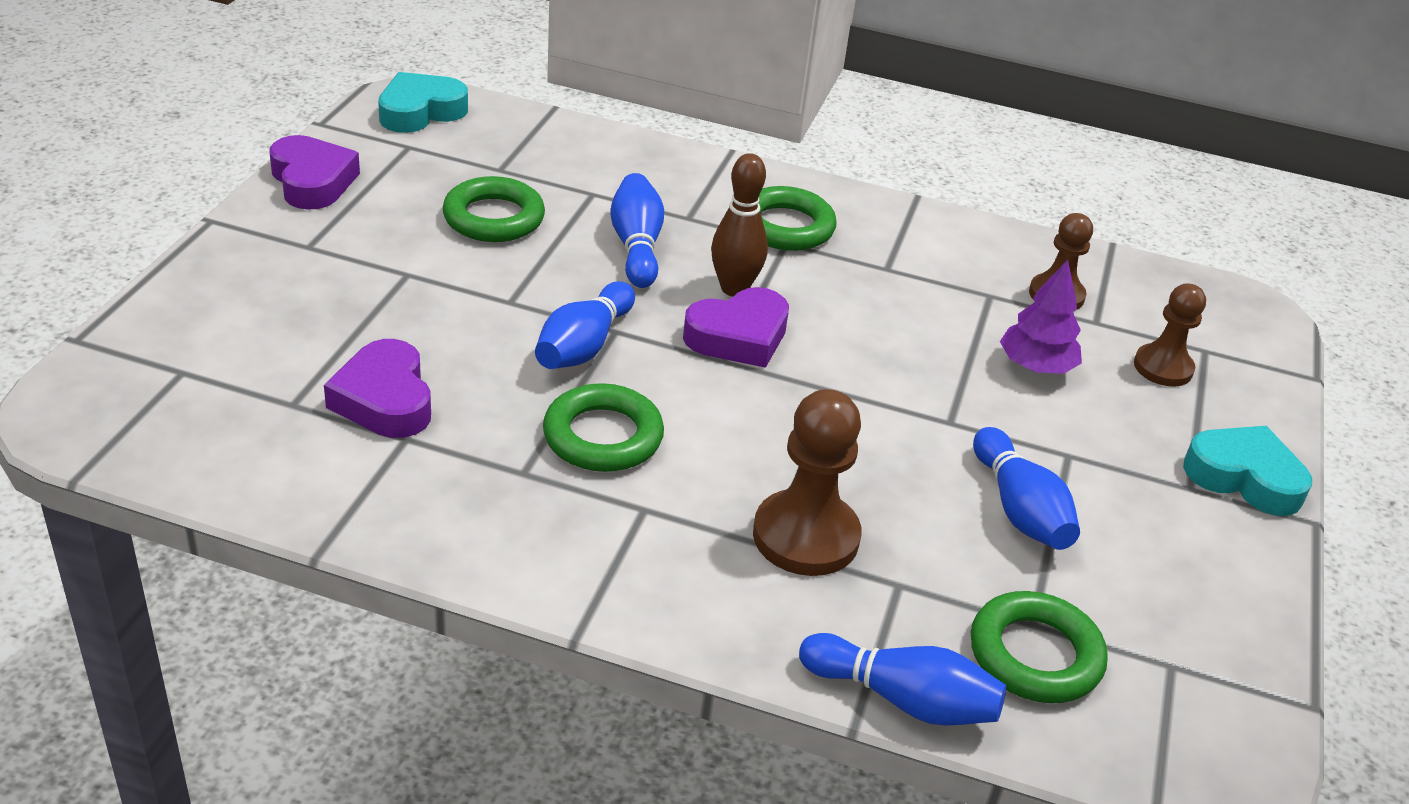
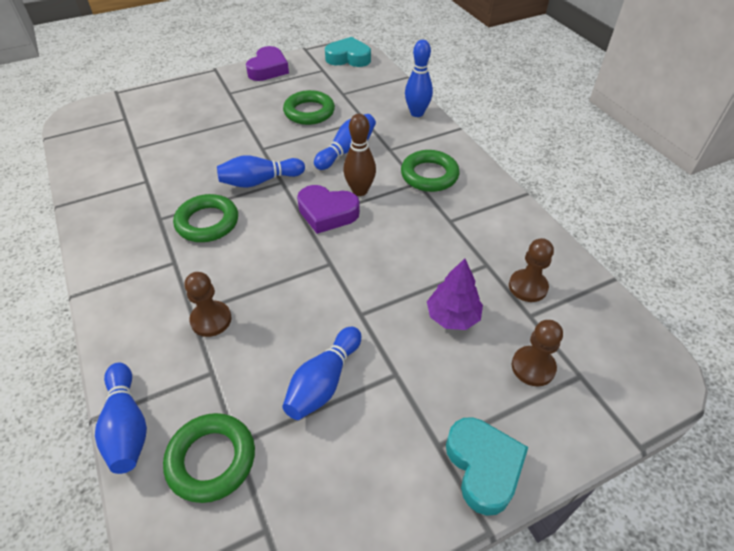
camera: 50 degrees right, 10 degrees up
(384, 399) = (162, 162): purple heart -> none
(649, 153) = (417, 113): none -> blue bowling pin
(805, 536) = (211, 320): brown pawn -> brown pawn, size x0.65

